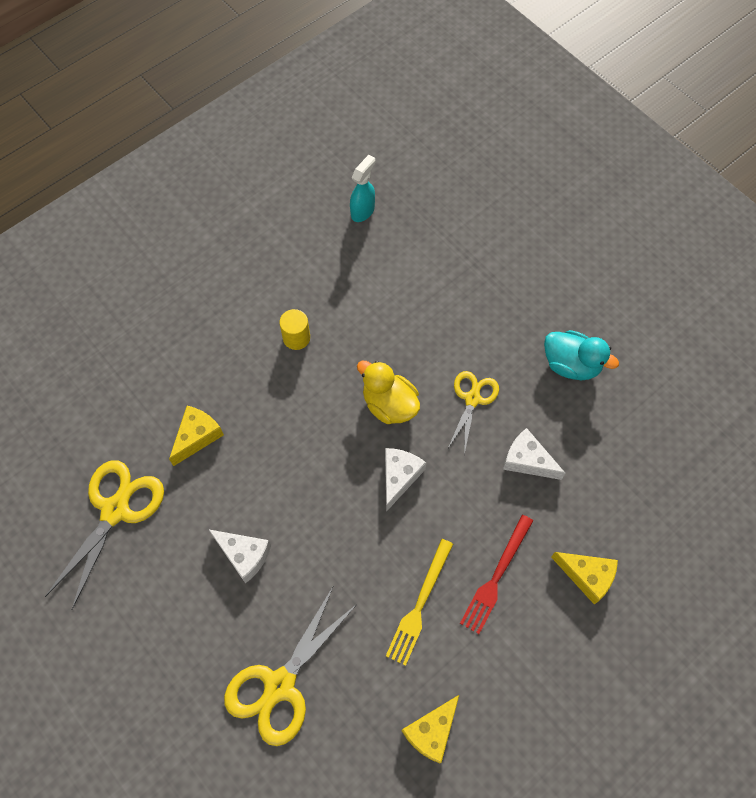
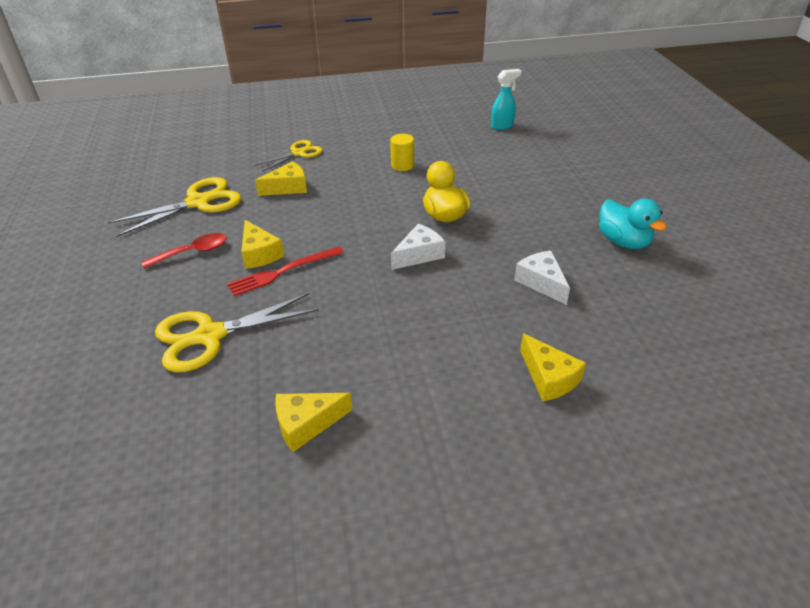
camera: 30 degrees right, 25 degrees down
(173, 588) = (192, 252): none -> red spoon
(244, 555) = (259, 254): white cheese -> yellow cheese
(419, 605) = (371, 334): yellow fork -> none
(472, 399) = (517, 233): yellow scissors -> yellow scissors (298, 153)
(496, 577) = (456, 343): red fork -> red fork (283, 272)

